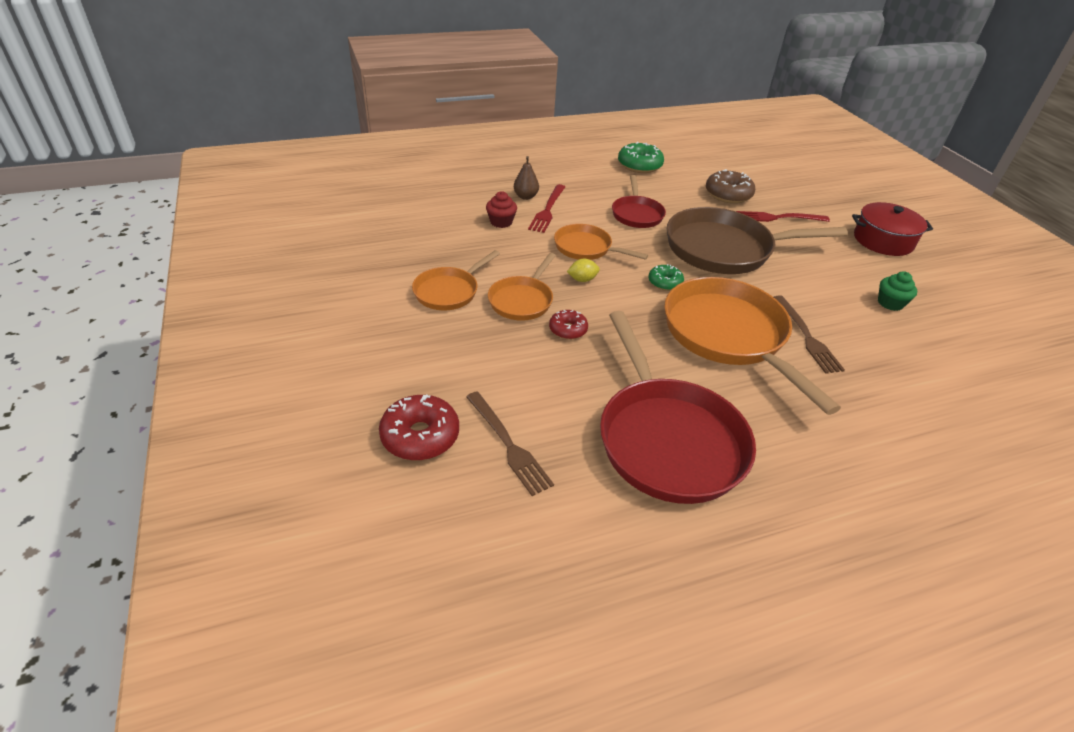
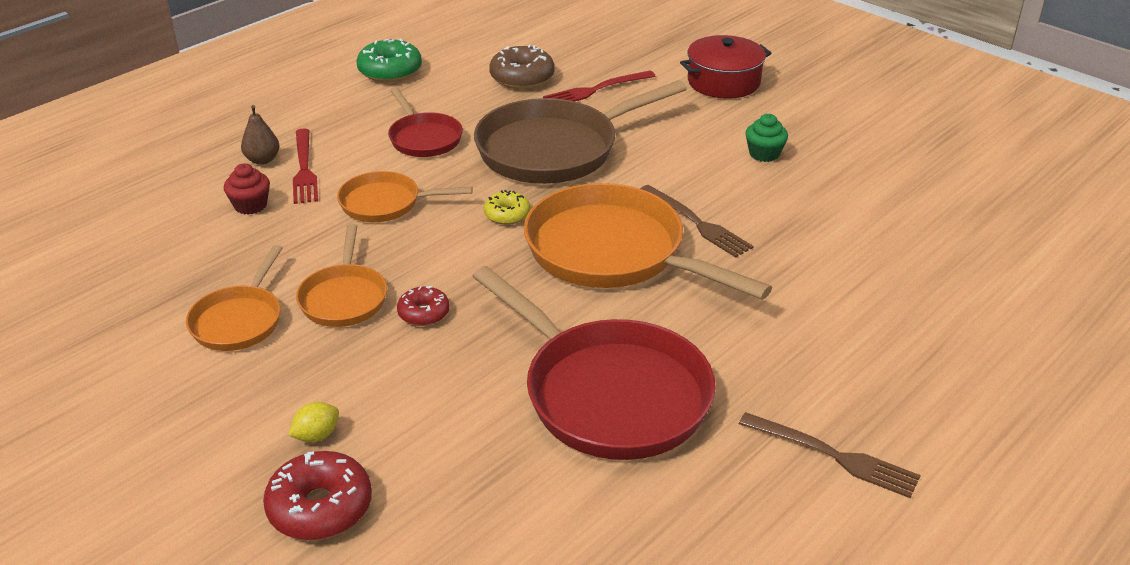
camera: 25 degrees left, 5 degrees down
(508, 445) = (434, 473): brown fork -> brown fork (834, 456)
(582, 279) = (404, 245): yellow lemon -> yellow lemon (316, 435)
(665, 282) = (507, 214): green donut -> yellow donut

